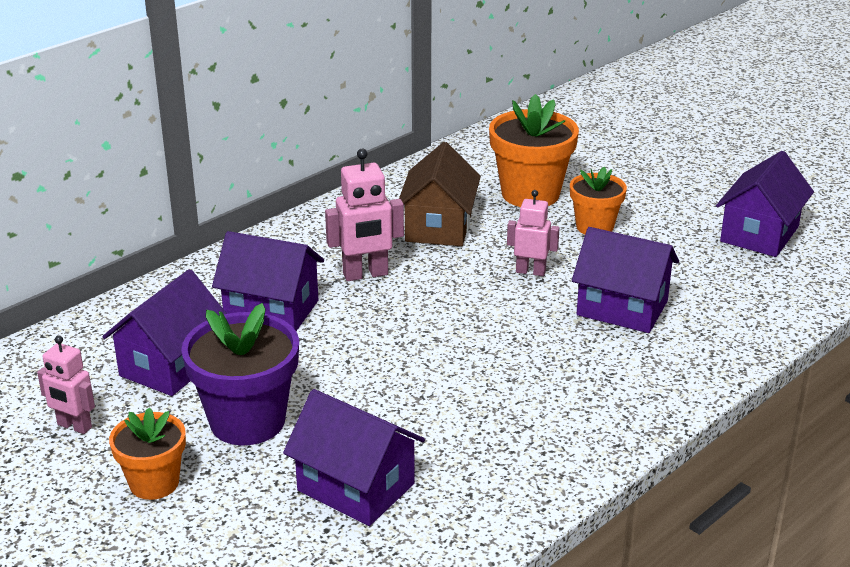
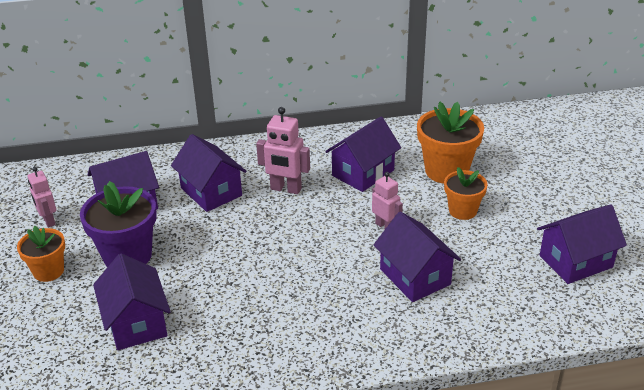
camera: 35 degrees right, 5 degrees up
(439, 227) = (363, 173): brown house -> purple house

